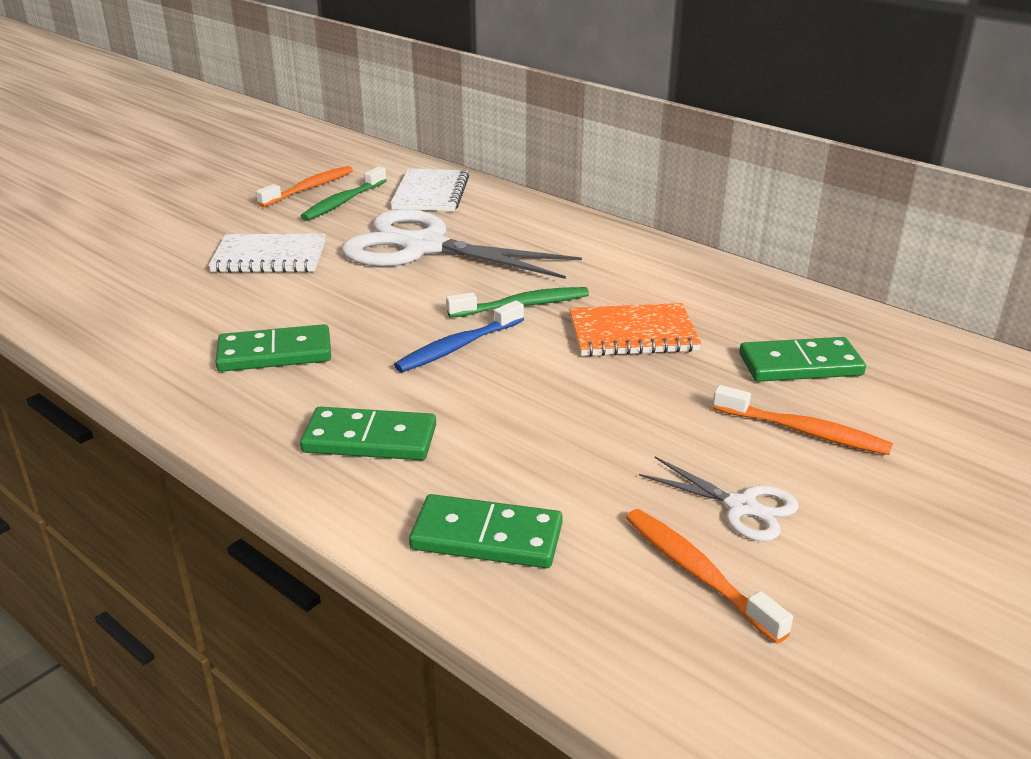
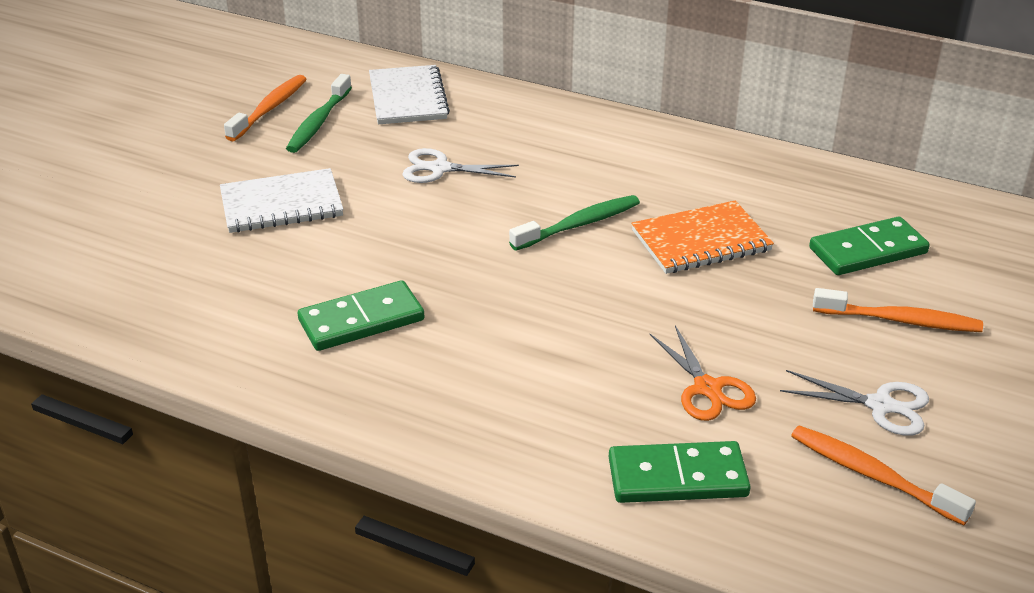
camera: 15 degrees left, 5 degrees up
(370, 439) = (514, 399): green domino -> none
(424, 247) = (440, 168): white scissors -> white scissors, size x0.46
(458, 347) = (541, 283): blue toothbrush -> none
(565, 461) = (707, 388): none -> orange scissors

